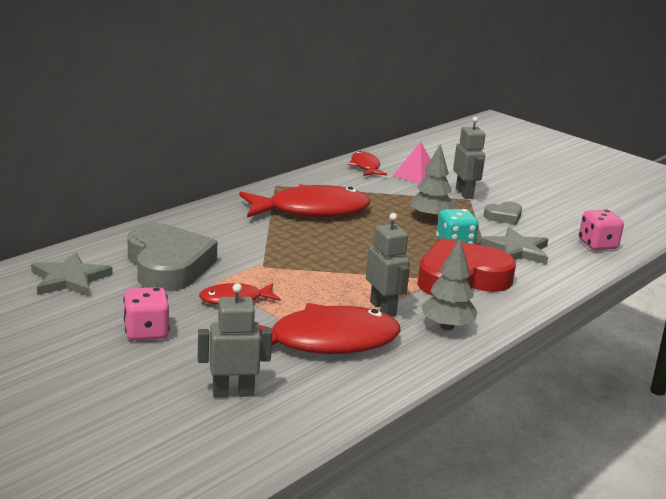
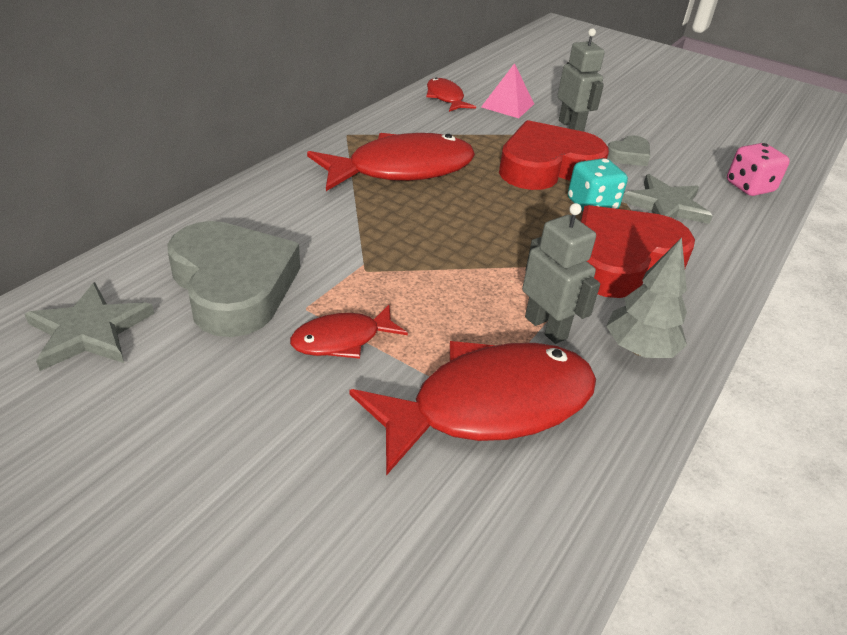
camera: 10 degrees left, 15 degrees up
(146, 332) = (223, 427): pink dice -> none
(233, 392) = (385, 546): grey robot -> none
(430, 218) = (547, 166): grey tree -> red heart

